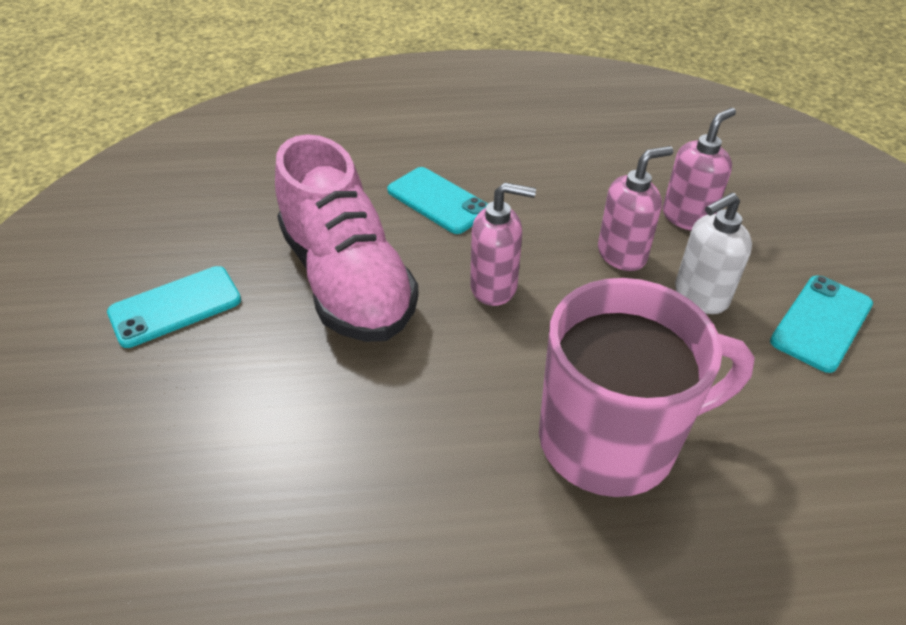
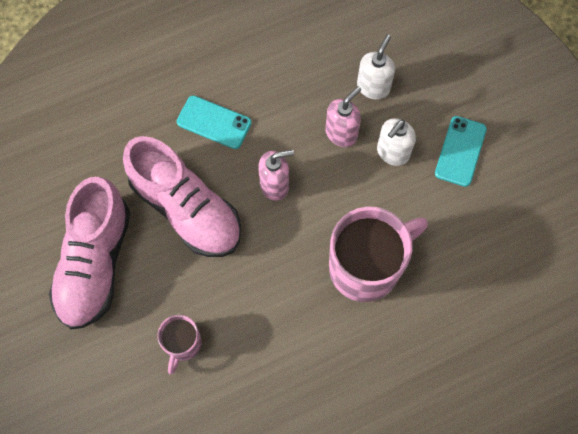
camera: 20 degrees left, 25 degrees up
(175, 307) = (95, 263): turquoise phone -> pink shoe
(231, 458) = (182, 344): none -> pink mug
(687, 217) = (373, 87): pink soap dispenser -> white soap dispenser

